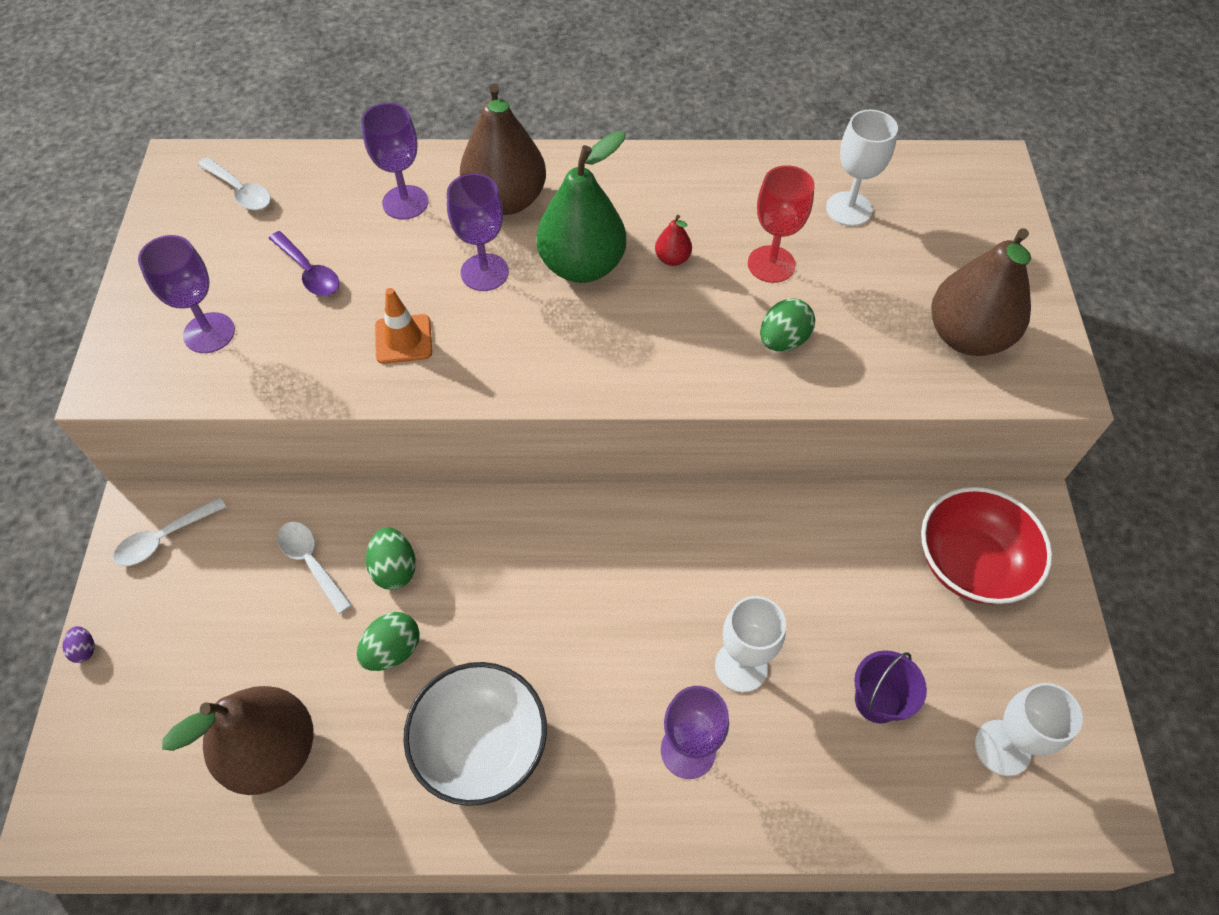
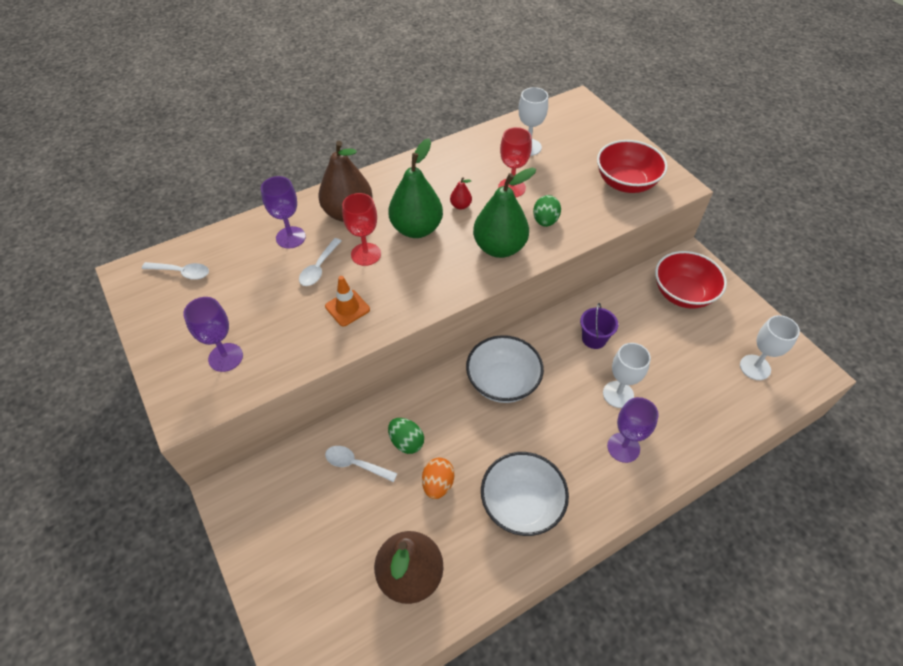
camera: 30 degrees left, 5 degrees down
(84, 649) = (250, 587): purple egg -> none
(164, 538) = (254, 499): white spoon -> white spoon (319, 268)
(309, 272) = (262, 298): purple spoon -> none
(393, 650) = (438, 484): green egg -> orange egg
(484, 272) = (366, 254): purple goblet -> red goblet
(584, 555) = (502, 382): none -> white bowl
(680, 350) = (499, 247): none -> green pear
(877, 700) = (689, 376): purple bucket -> purple bucket (594, 339)
(966, 336) = (626, 183): brown pear -> red bowl

